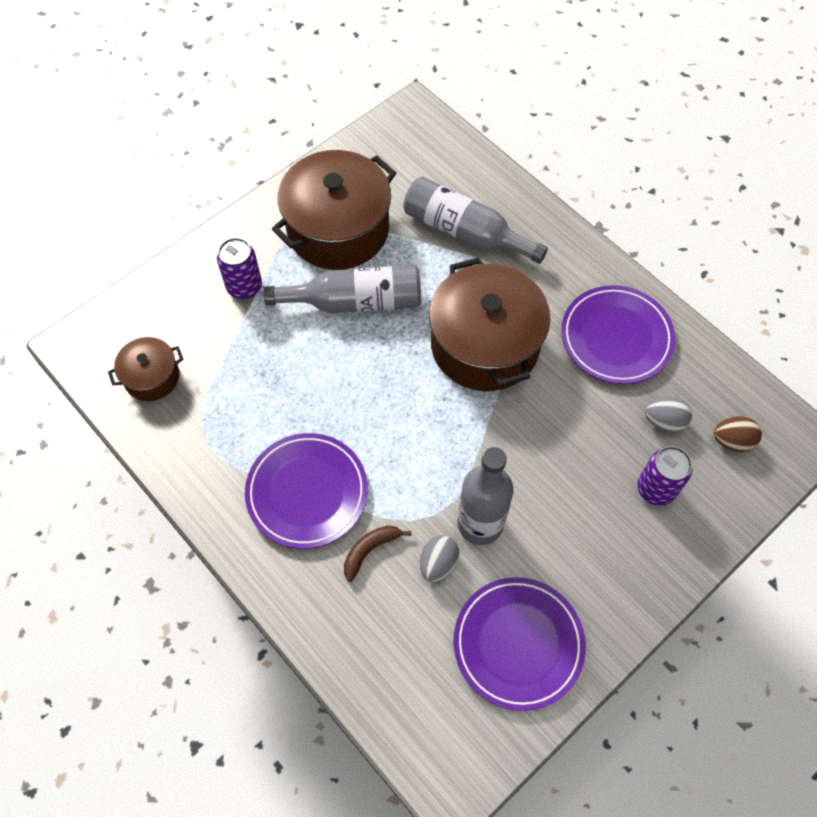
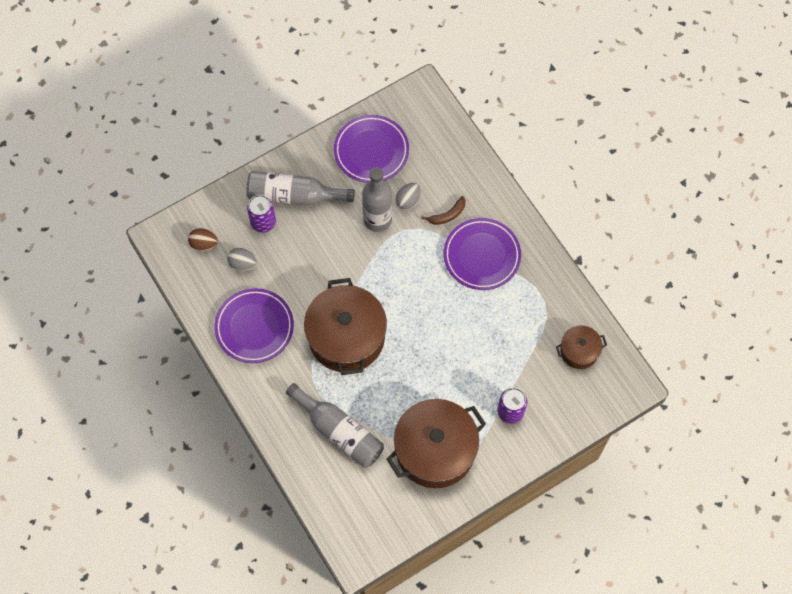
camera: 170 degrees left, 5 degrees up
(355, 301) = (431, 386): grey bottle -> grey bottle (294, 195)

